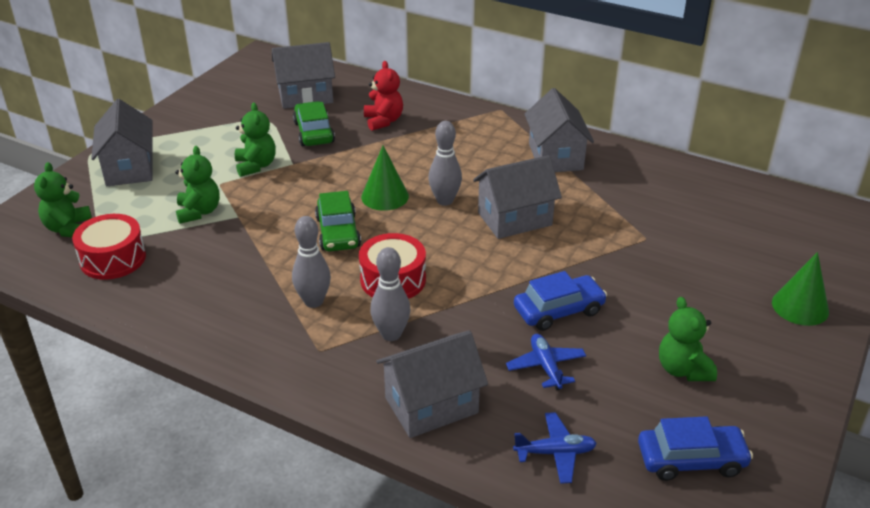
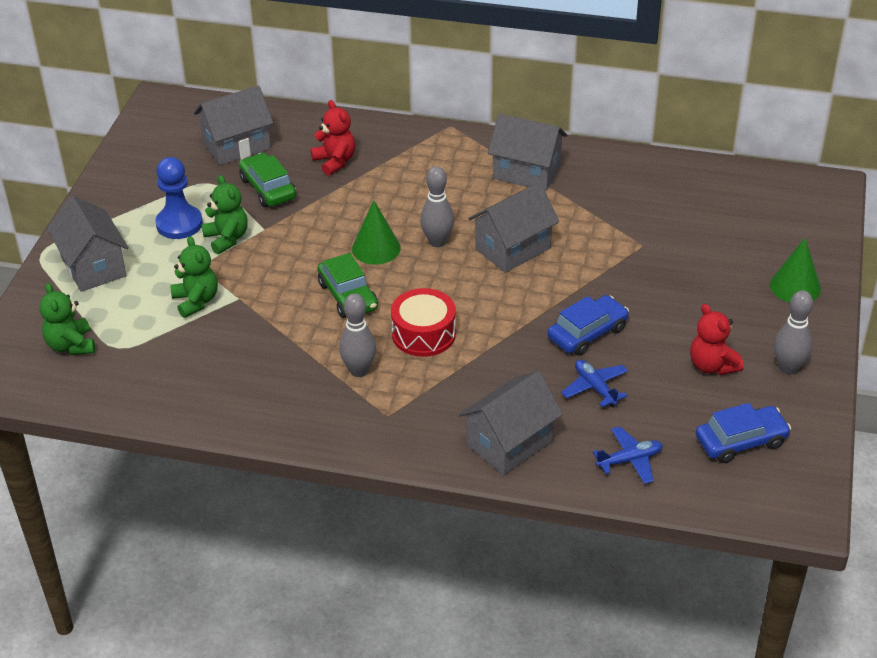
camera: 15 degrees left, 5 degrees up
(113, 259) = (137, 368): red drum -> none
(222, 147) = (179, 224): none -> blue pawn
(391, 334) = (446, 387): grey bowling pin -> grey bowling pin (788, 368)
(555, 157) = (526, 172): grey house -> grey house turned 45 degrees counterclockwise
(683, 369) = (712, 365): green teddy bear -> red teddy bear

